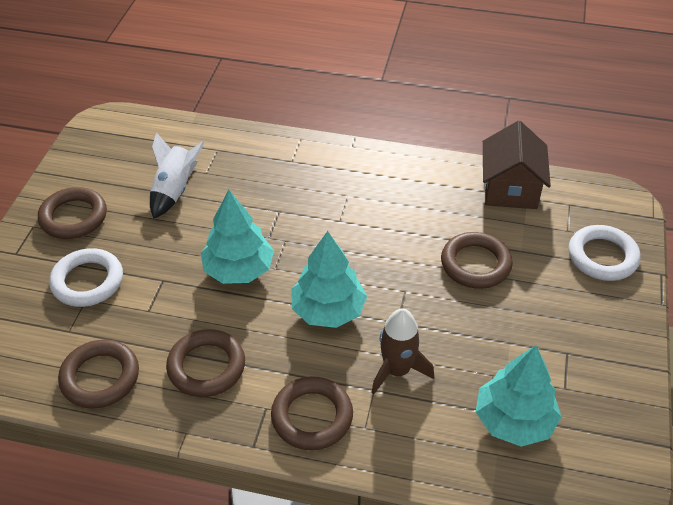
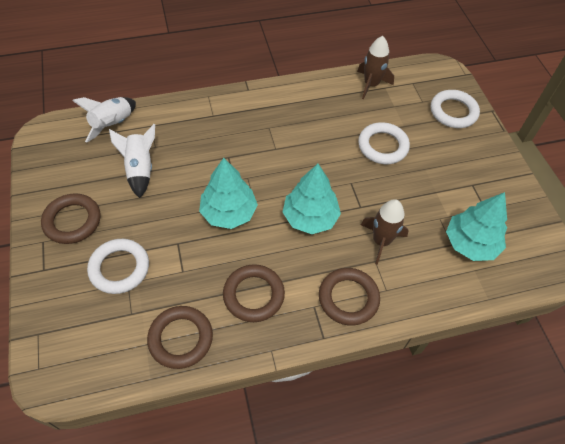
camera: 30 degrees left, 10 degrees up
(177, 135) = (113, 124): none -> white rocket
(475, 264) = (382, 146): brown ring -> white ring
(510, 188) = (371, 84): brown house -> brown rocket

